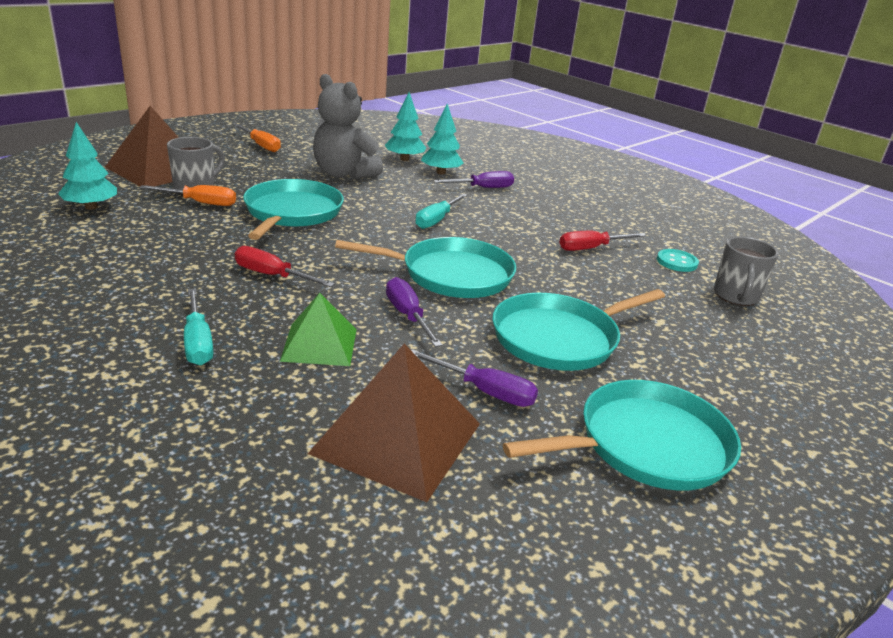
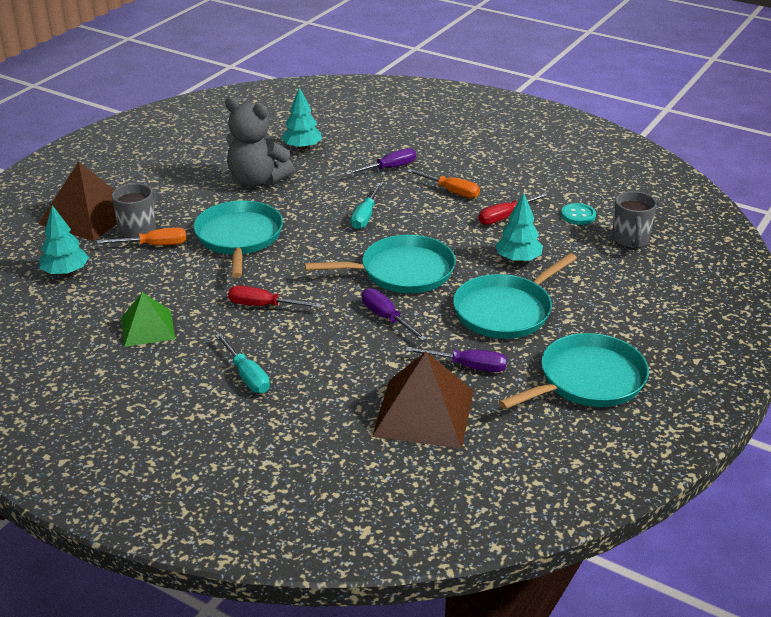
camera: 10 degrees left, 5 degrees up
(261, 145) = (160, 162): orange screwdriver -> orange screwdriver (451, 191)
(319, 344) = (335, 357): green pyramid -> green pyramid (148, 328)
(441, 172) = (343, 157): turquoise tree -> turquoise tree (518, 259)

